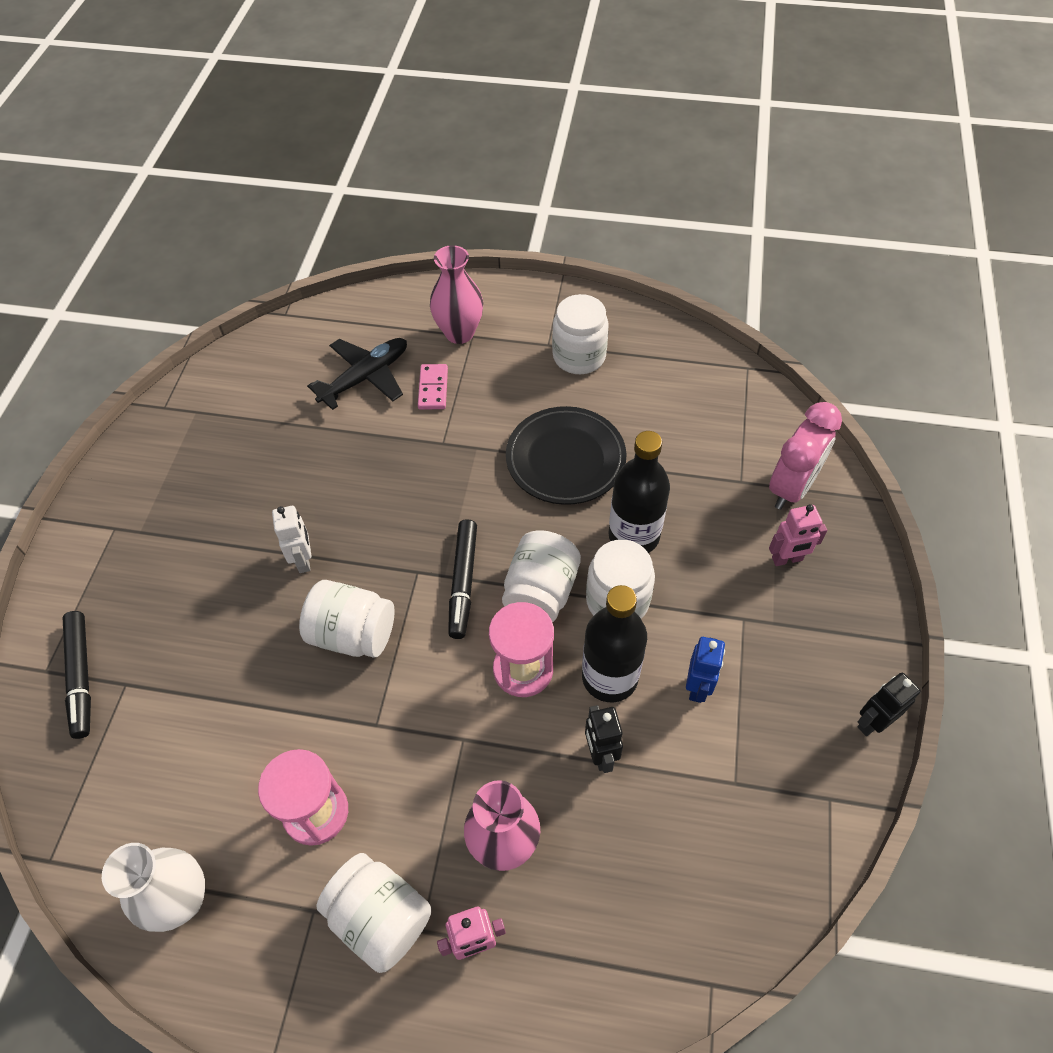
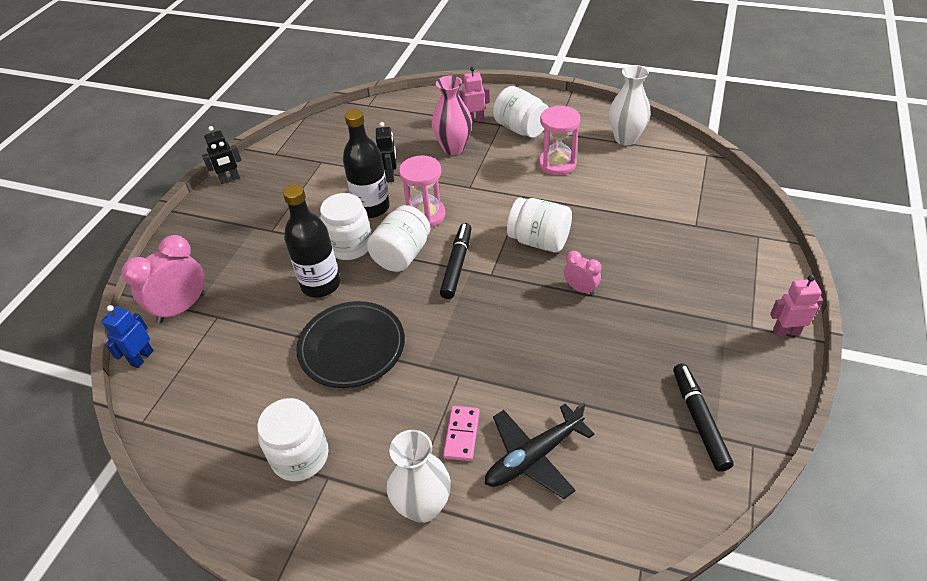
camera: 170 degrees left, 10 degrees down
(81, 677) = (729, 231): black marker -> black marker (699, 420)
(303, 560) = (580, 289): white robot -> pink clock
(459, 333) = (423, 506): pink vase -> white vase
(698, 687) = (320, 200): blue robot -> blue robot (142, 358)
(787, 559) = (219, 261): pink robot -> pink robot (786, 331)

